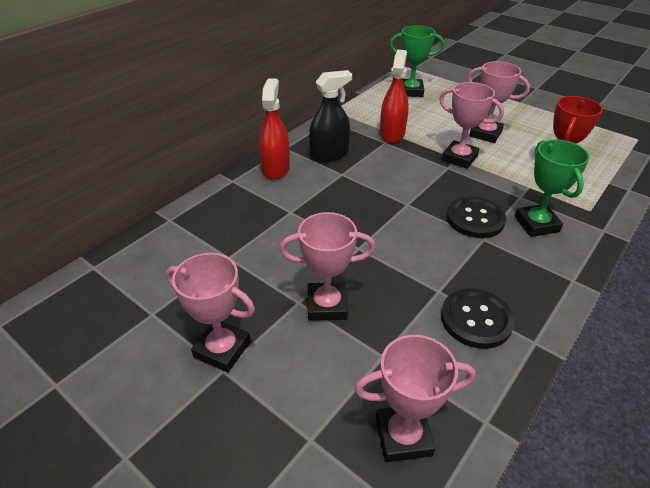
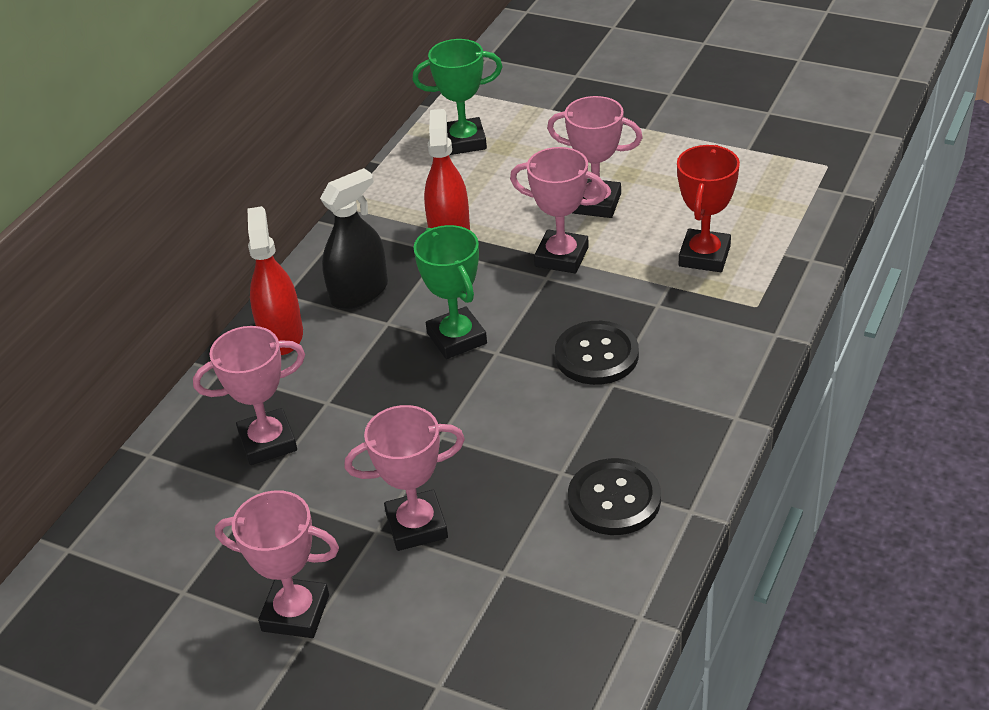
camera: 10 degrees left, 0 degrees up
(403, 436) = (545, 655): pink trophy -> pink trophy (268, 442)
(536, 224) = (683, 345): green trophy -> green trophy (457, 338)

